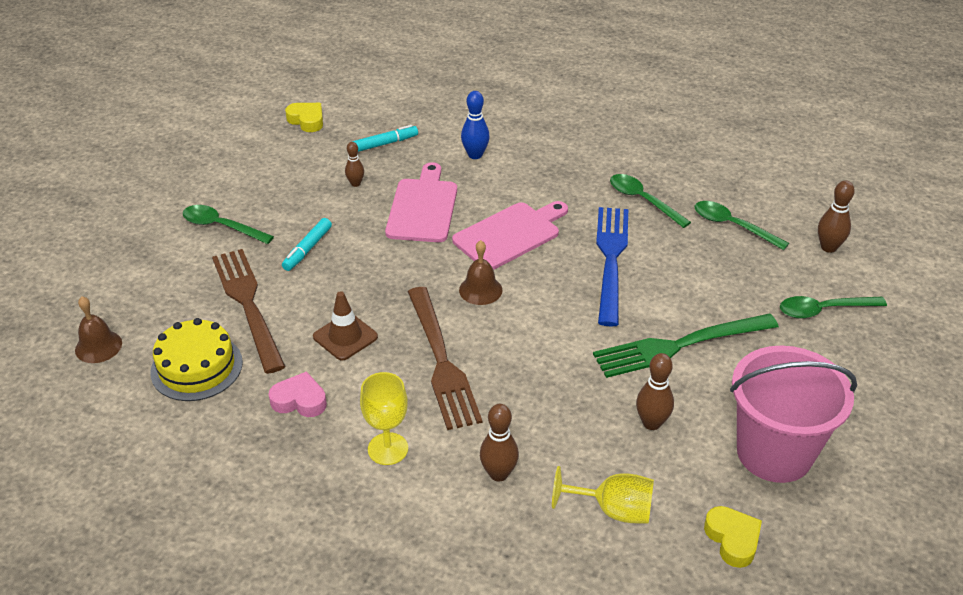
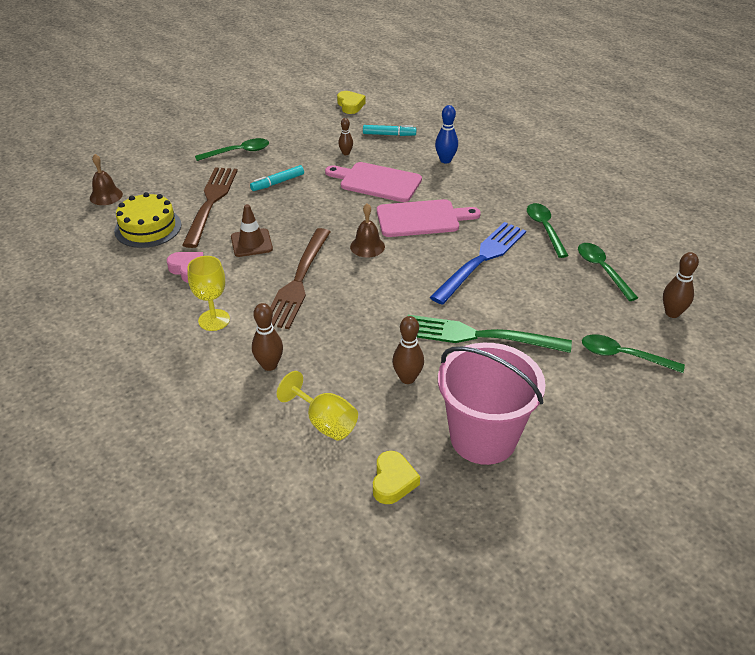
camera: 30 degrees right, 0 degrees up
(221, 226) = (238, 152): green spoon -> green spoon turned 105 degrees clockwise
(423, 207) = (377, 182): pink cutting board -> pink cutting board turned 105 degrees counterclockwise

